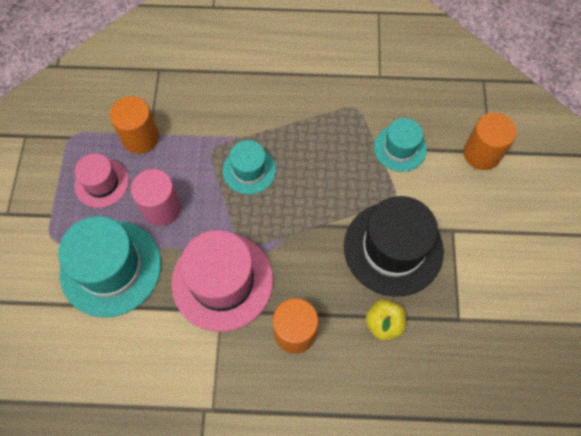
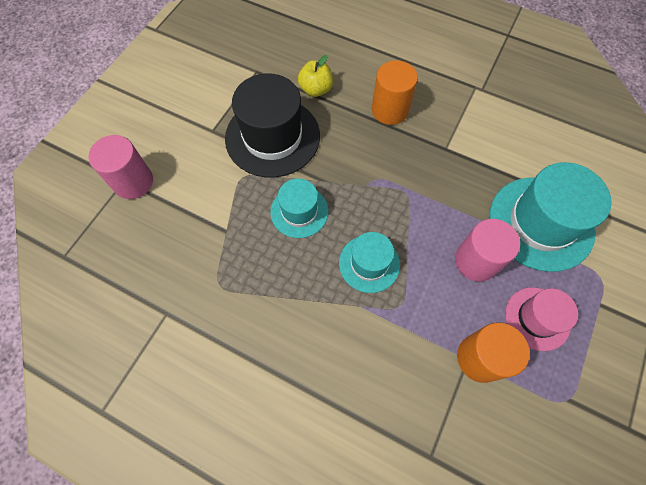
camera: 155 degrees left, 0 degrees up
(222, 281) = (436, 170): pink hat -> none
(400, 148) = (204, 220): turquoise hat -> turquoise hat (299, 211)
(481, 154) = (133, 182): orange cylinder -> pink cylinder

